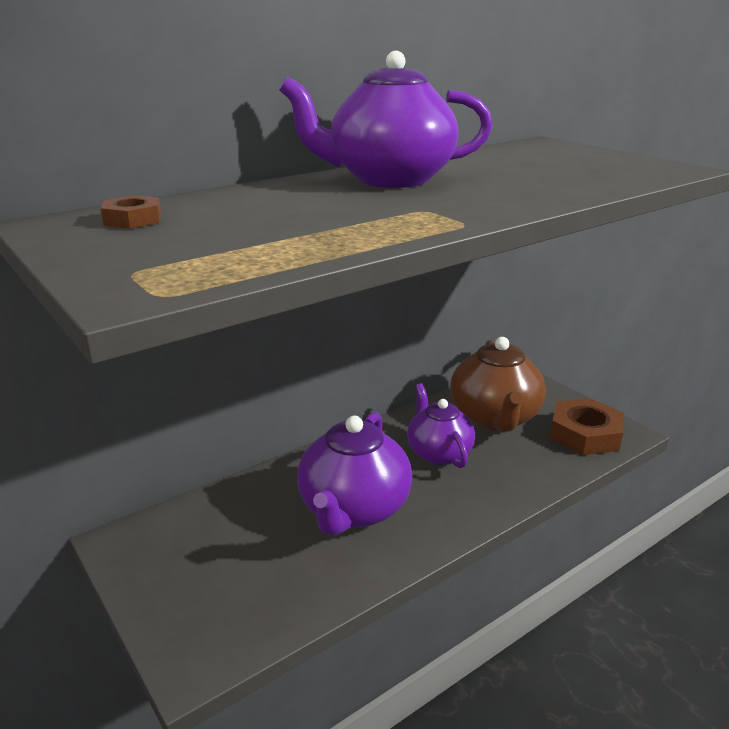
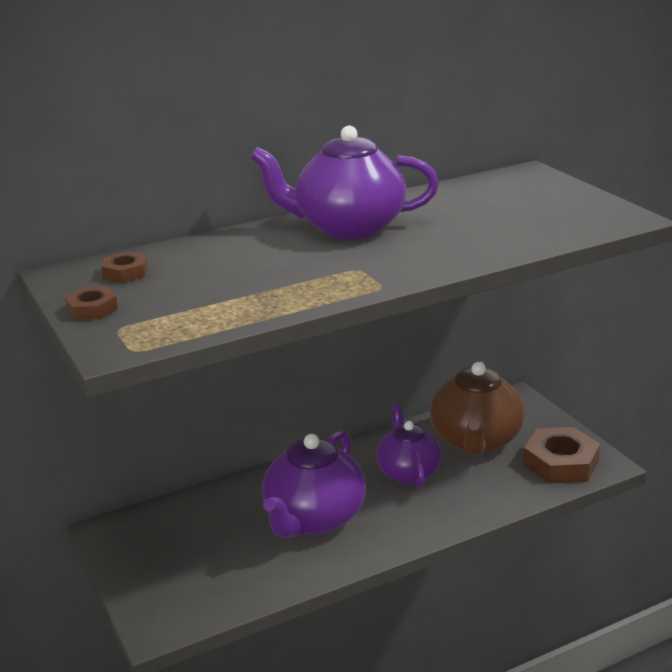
camera: 10 degrees right, 0 degrees up
(92, 254) = (92, 309): none -> brown nut

